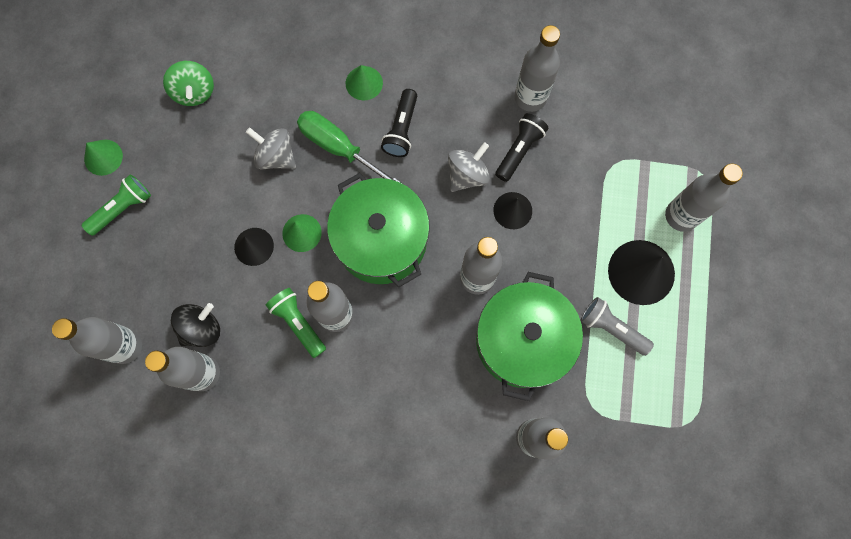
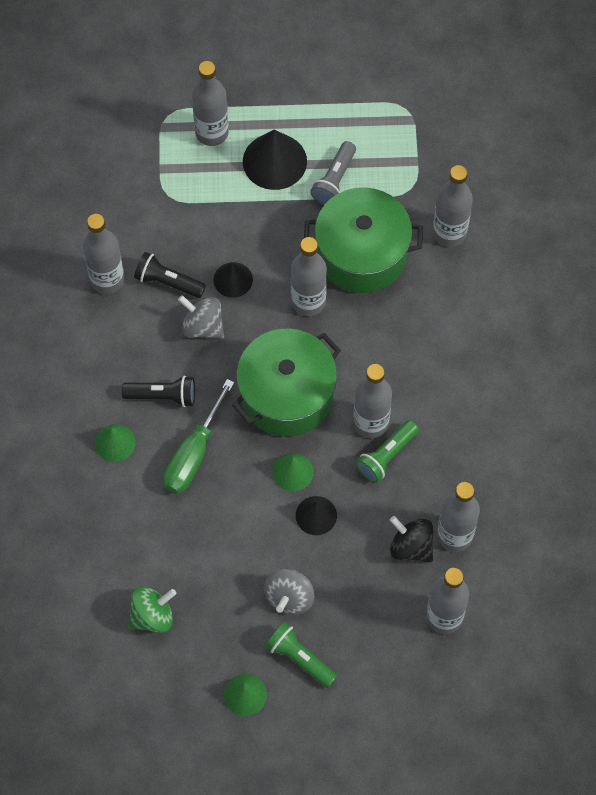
camera: 100 degrees left, 10 degrees down
(276, 156) = (214, 514): grey spinning top -> grey spinning top (289, 597)

